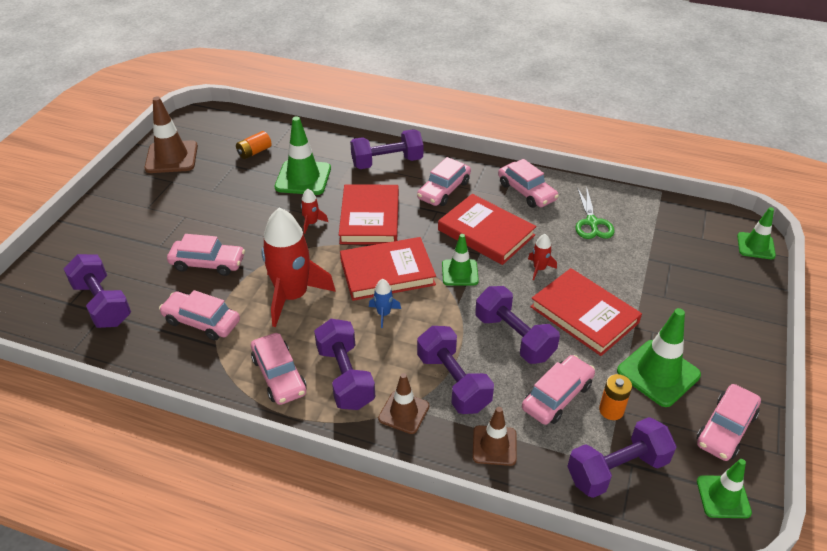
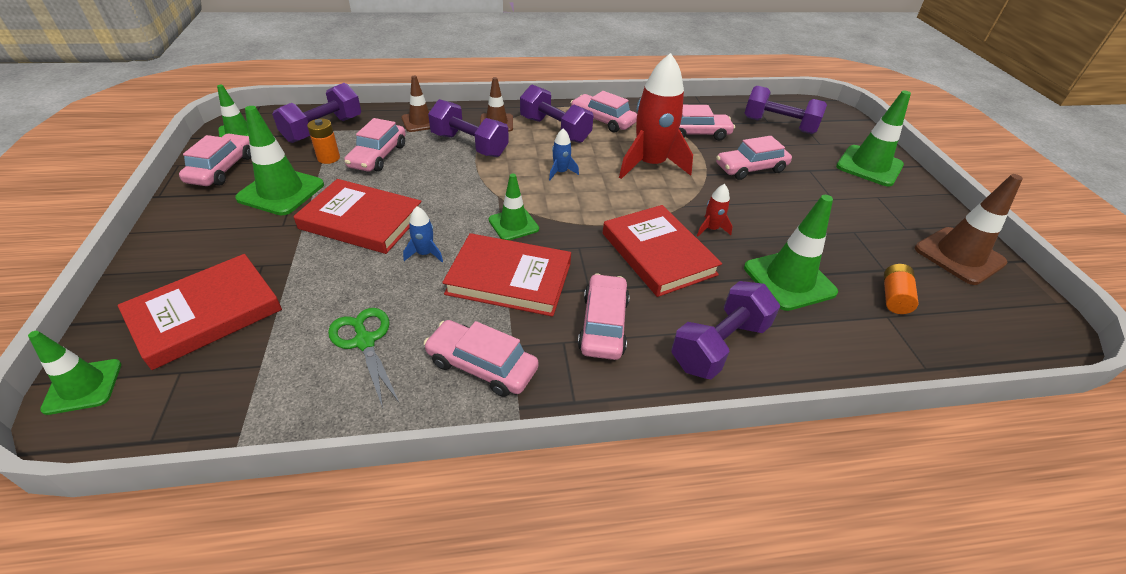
camera: 150 degrees right, 0 degrees up
(102, 233) = (869, 166): none -> green traffic cone
(387, 272) = (587, 204): red book -> red book (206, 314)
(514, 337) = (430, 185): purple dumbbell -> none
(539, 269) = (425, 254): red rocket -> blue rocket

